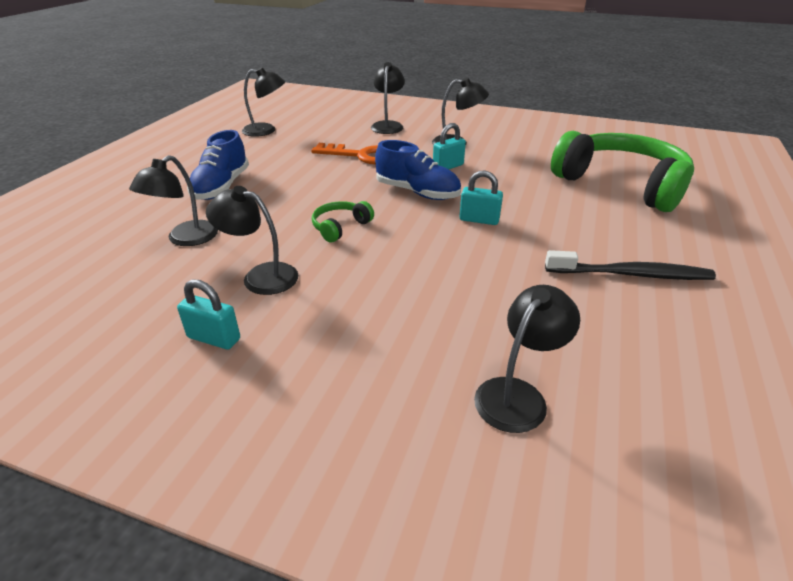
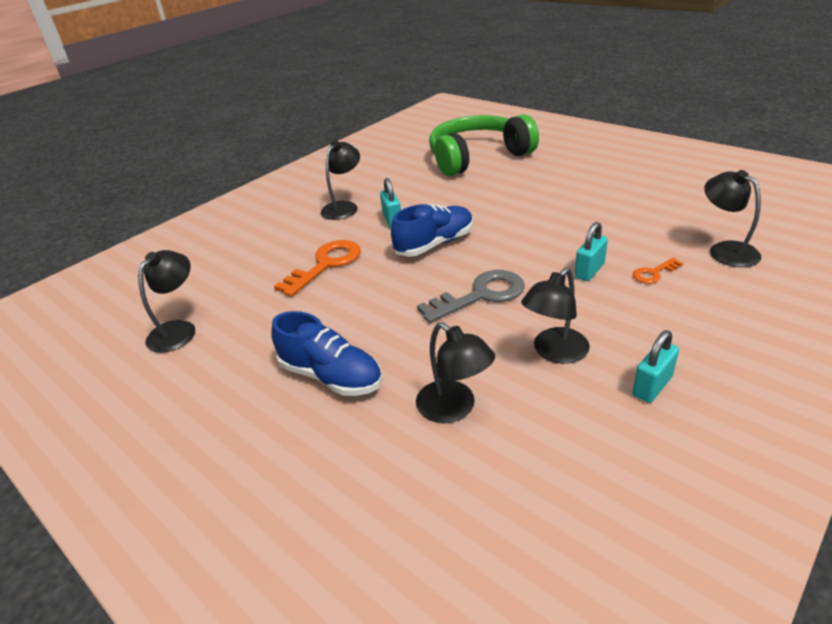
camera: 65 degrees left, 0 degrees up
(340, 227) = (480, 295): green headphones -> grey key
(388, 125) = (258, 238): black lamp -> none
(425, 330) = (653, 273): none -> orange key
(479, 220) = (502, 223): turquoise padlock -> turquoise padlock (589, 271)
(631, 274) = (602, 184): black toothbrush -> none

